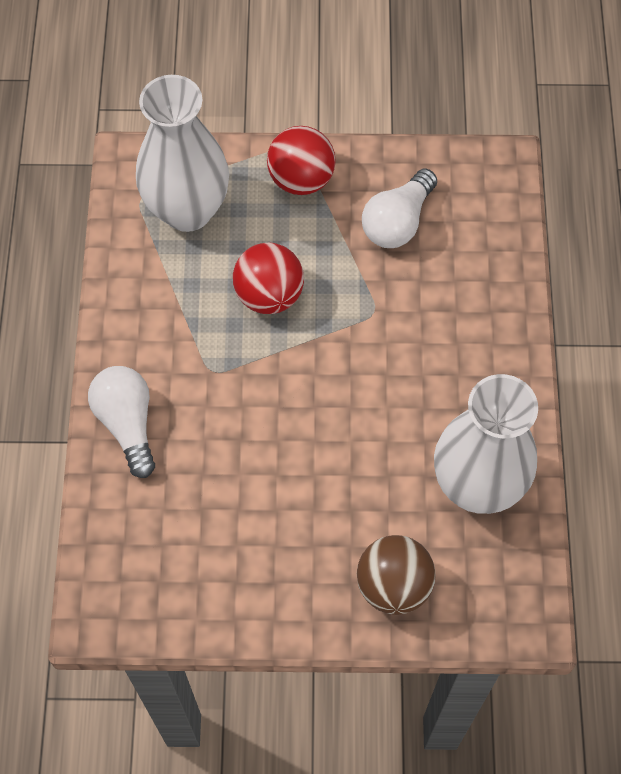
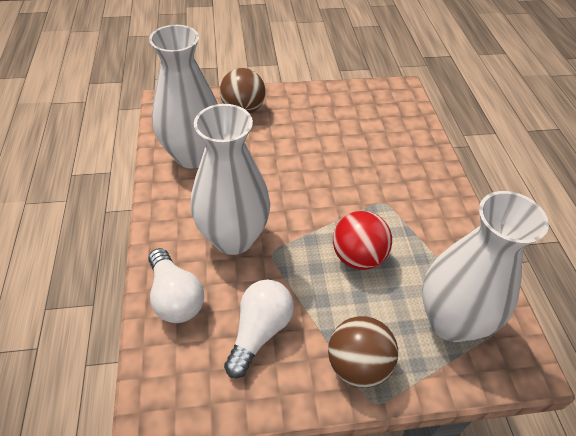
camera: 170 degrees right, 15 degrees down
(127, 424) = (426, 168): white light bulb -> white light bulb (175, 297)
(301, 179) = (358, 365): red ball -> brown ball
(421, 337) = (233, 238): none -> white vase

